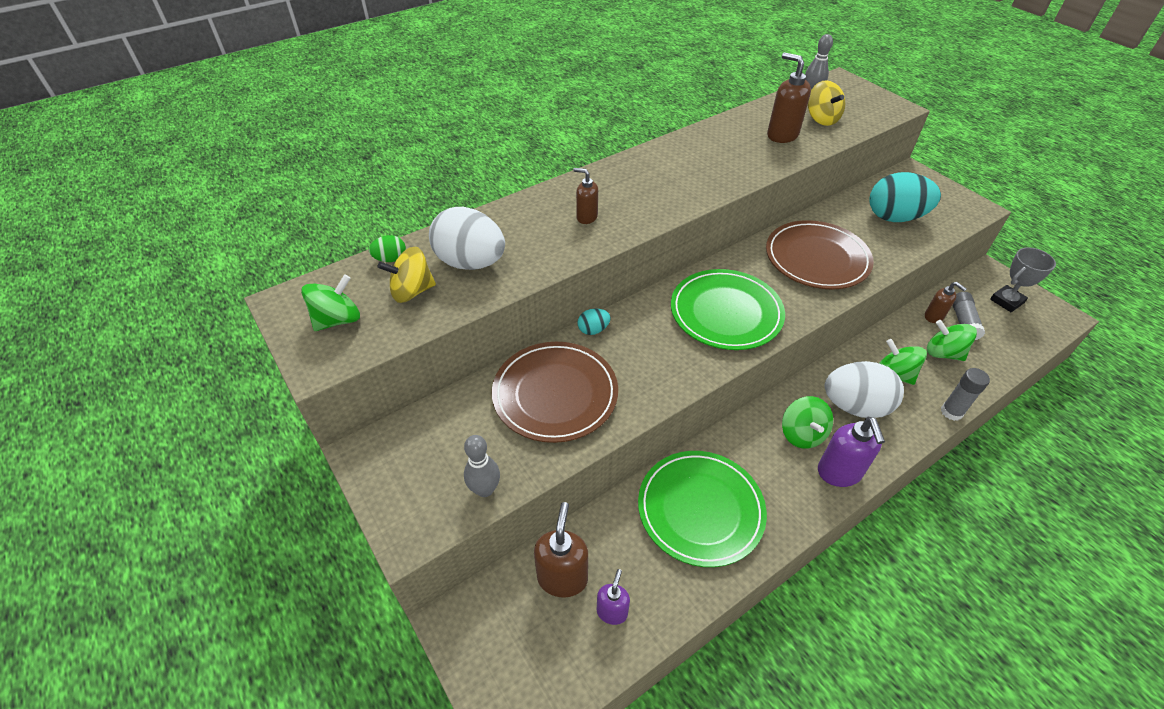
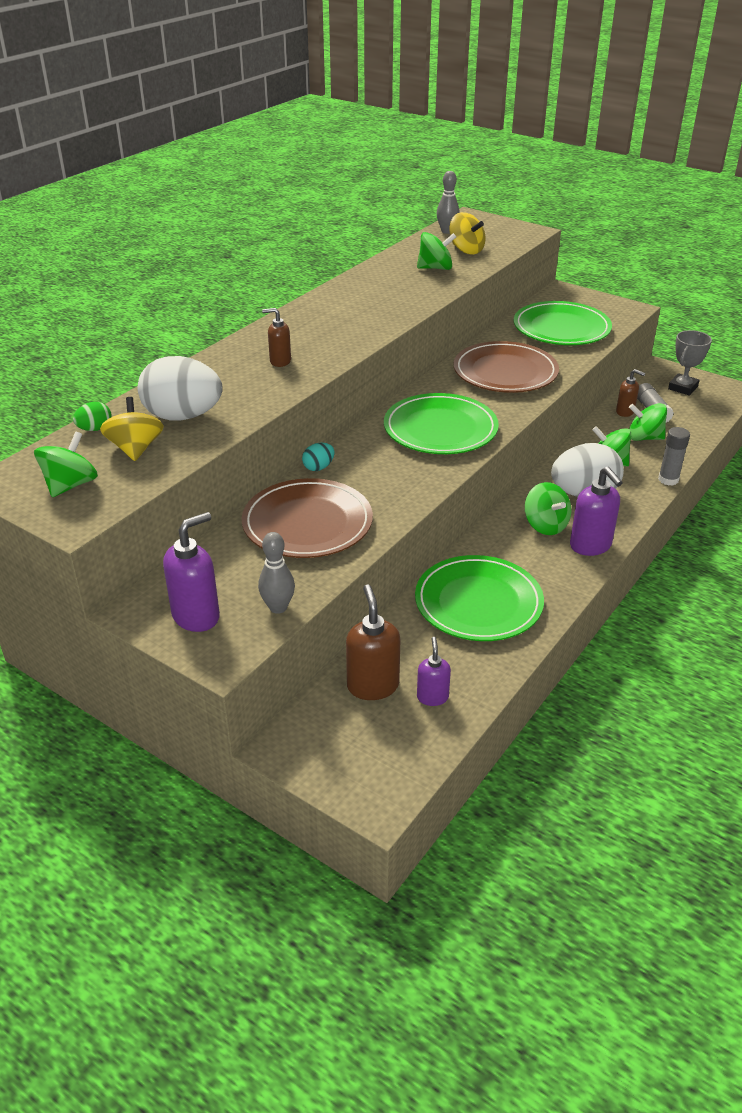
camera: 20 degrees left, 10 degrees down
(410, 476) = (196, 616): none -> purple soap dispenser
(412, 291) = (135, 449): yellow spinning top -> yellow spinning top turned 120 degrees clockwise
(782, 135) = (435, 268): brown soap dispenser -> green spinning top
(894, 217) = (561, 328): turquoise egg -> green plate

